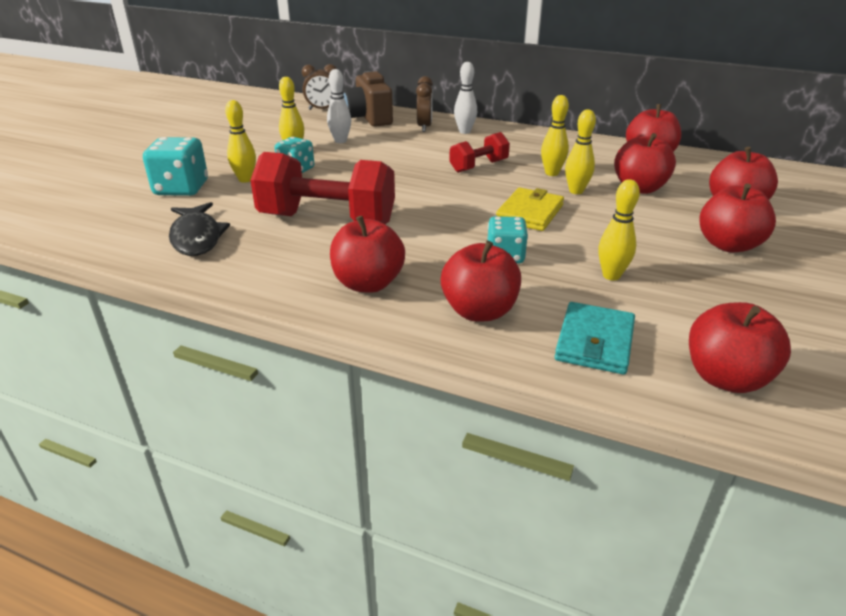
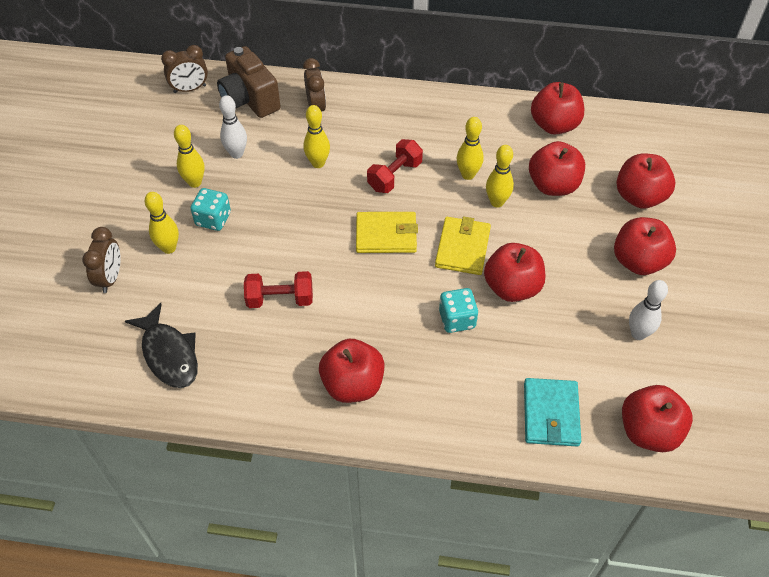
camera: 15 degrees left, 20 degrees up
(181, 188) = (110, 278): turquoise dice -> brown clock
(327, 219) = (280, 299): red dumbbell -> red dumbbell, size x0.53
(454, 196) = (386, 235): none -> yellow wallet
(464, 131) = (361, 109): white bowling pin -> white bowling pin (638, 334)
(479, 311) = (455, 399): red apple -> red apple (512, 287)
(611, 275) = (549, 327): yellow bowling pin -> yellow bowling pin (318, 163)

